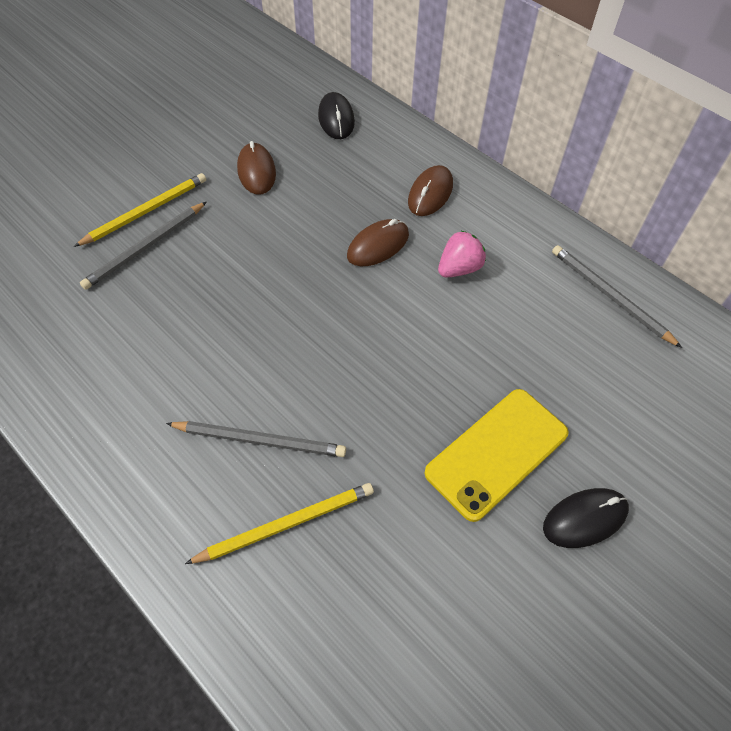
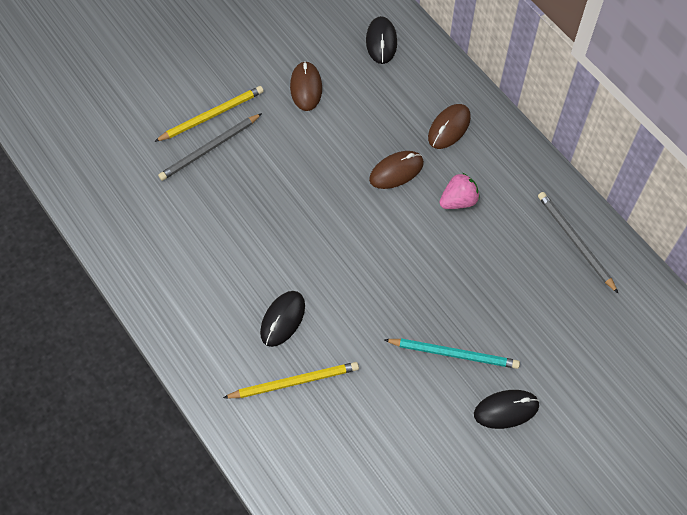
camera: 10 degrees right, 5 degrees up
(260, 440) = (283, 319): grey pencil -> black mouse
(497, 453) = (454, 354): yellow phone -> turquoise pencil

